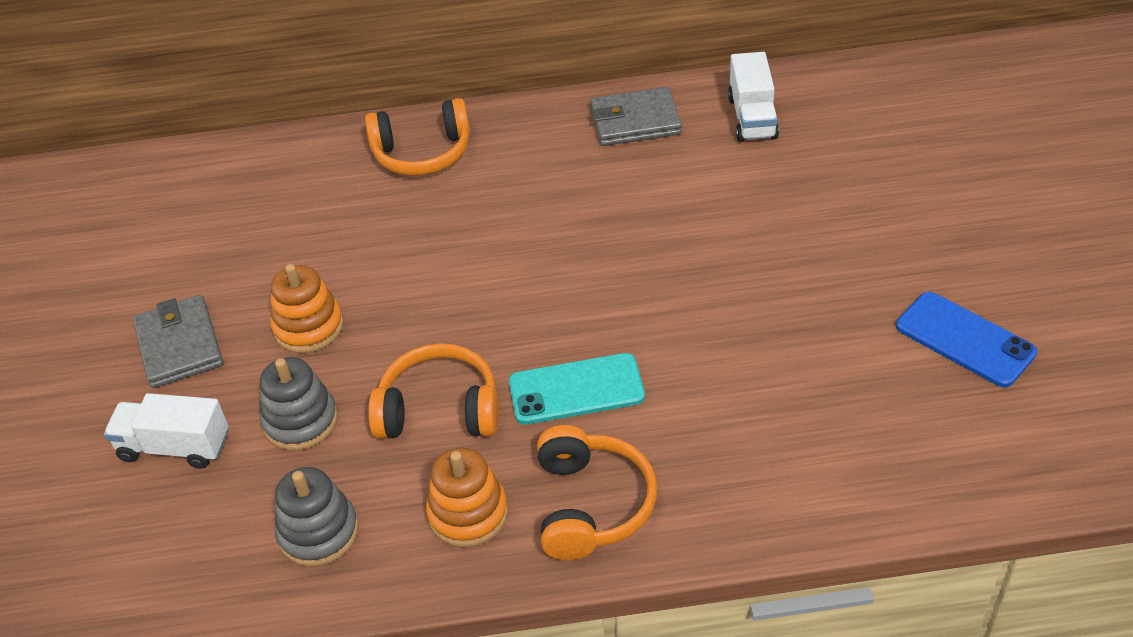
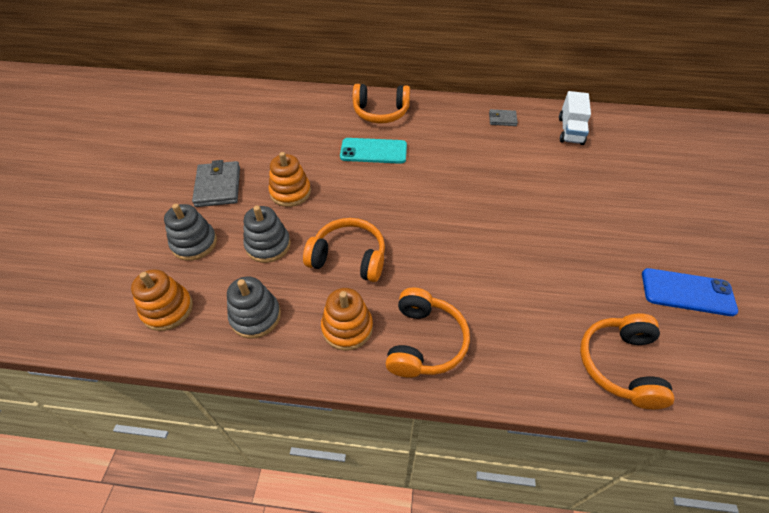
camera: 10 degrees right, 5 degrees up
(171, 557) = (167, 309): none -> orange stacking toy
(175, 447) = (194, 243): white truck -> grey stacking toy
(576, 389) = (433, 265): turquoise phone -> turquoise phone (373, 151)
(635, 121) = (502, 119): grey wallet -> grey wallet, size x0.57
(881, 466) = (620, 365): none -> orange headphones
(965, 339) = (687, 292): blue phone -> blue phone turned 45 degrees counterclockwise

